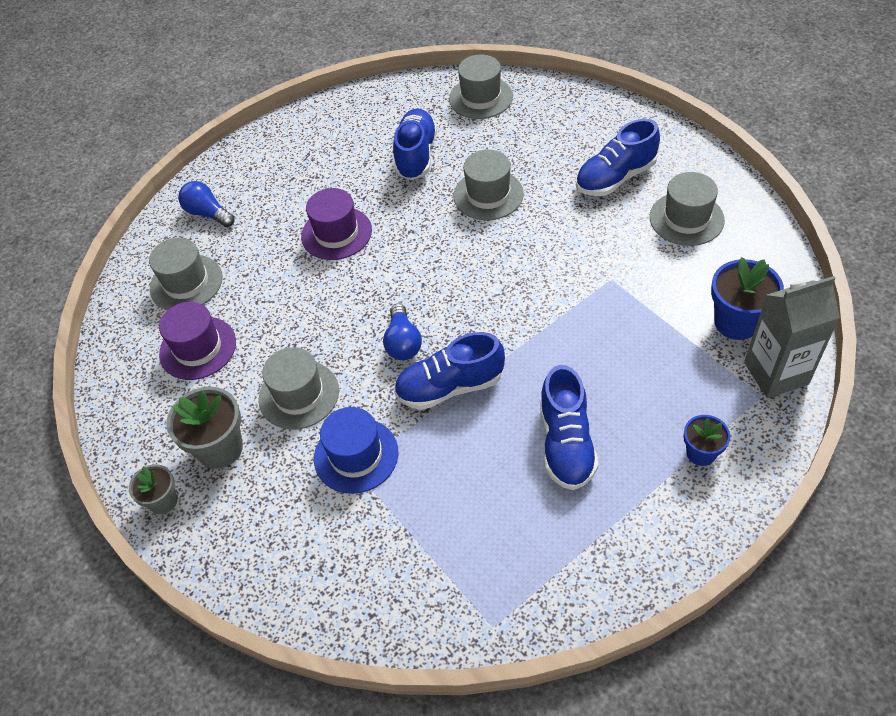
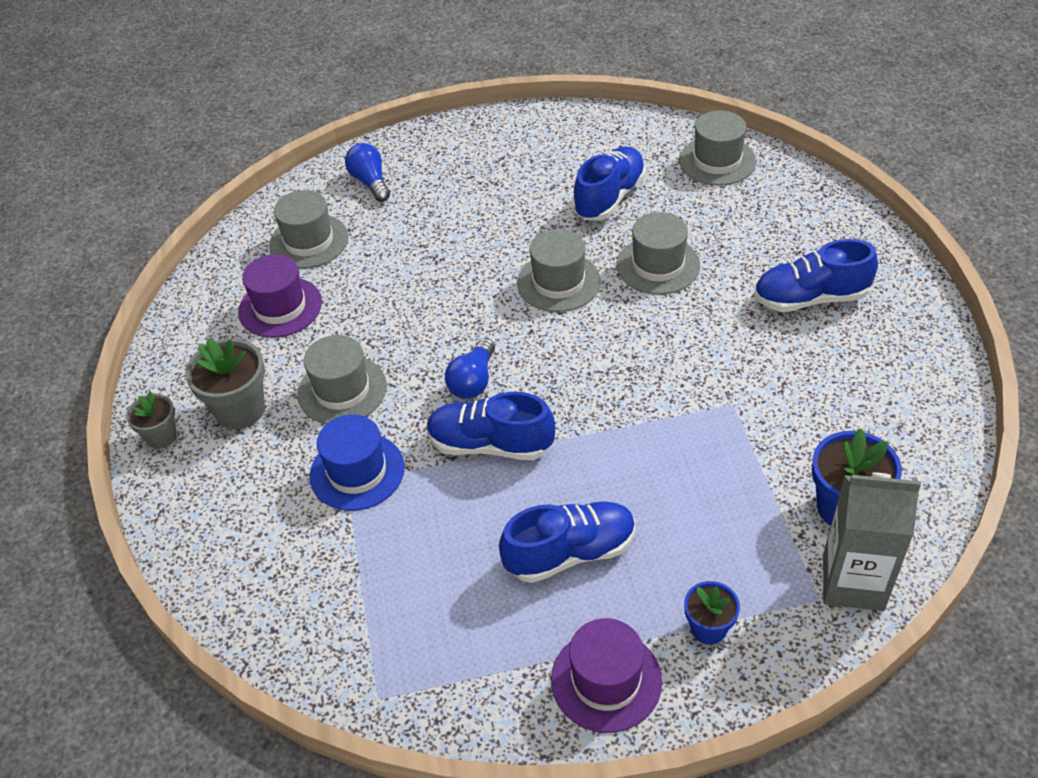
camera: 25 degrees right, 5 degrees down
(336, 233) = (479, 247): purple hat -> purple hat (606, 680)
(566, 443) = (570, 553): blue shoe -> blue shoe turned 135 degrees counterclockwise
(686, 219) = (862, 373): grey hat -> grey hat (558, 282)

